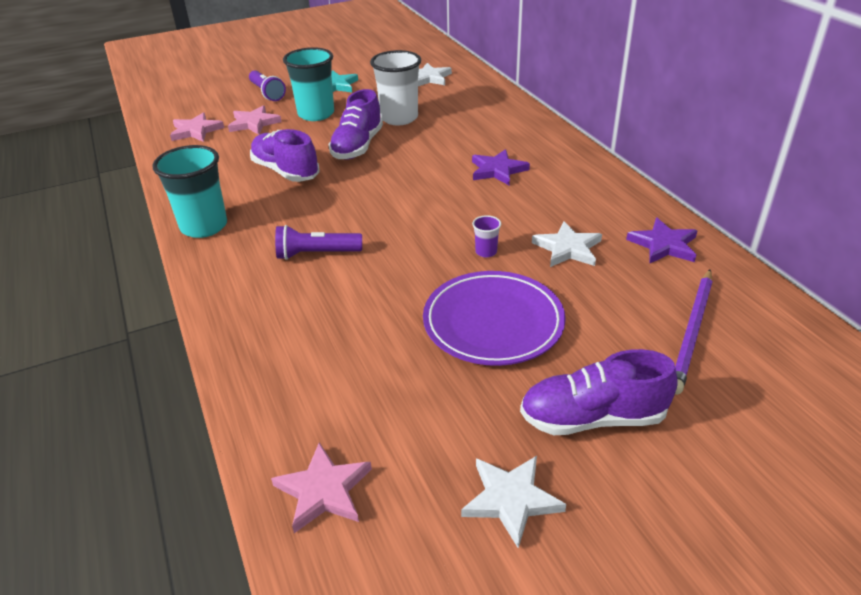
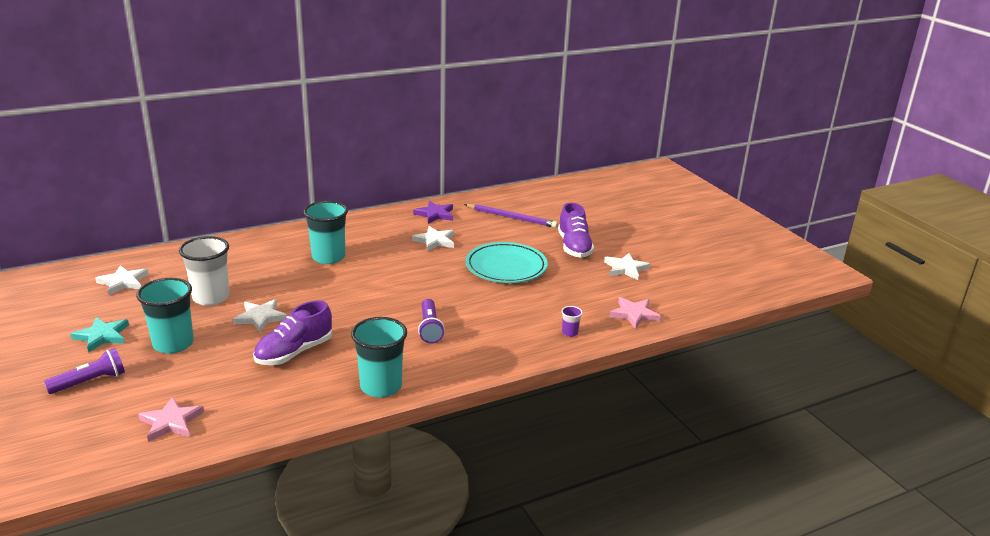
camera: 95 degrees left, 10 degrees down
(254, 123) = (173, 382): pink star -> none
(357, 146) = (260, 317): purple shoe -> white star
(486, 252) = (435, 266): purple cup -> purple cup (569, 333)
(493, 323) = (506, 267): purple plate -> turquoise plate
(497, 170) = (328, 257): purple star -> turquoise cup

